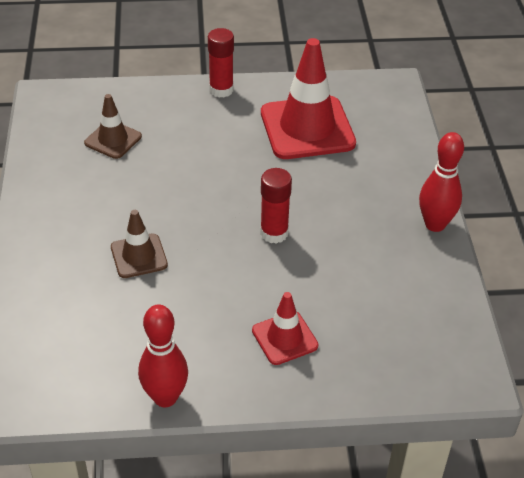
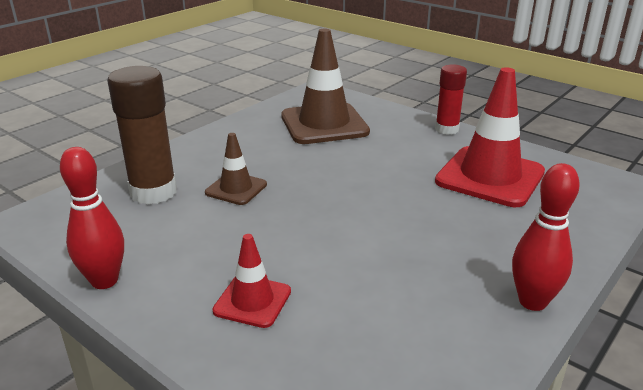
camera: 45 degrees right, 15 degrees down
(75, 303) = (153, 192): none -> brown glue stick
(113, 140) = (324, 124): brown traffic cone -> brown traffic cone, size x1.91
(274, 233) = (358, 226): red glue stick -> none

